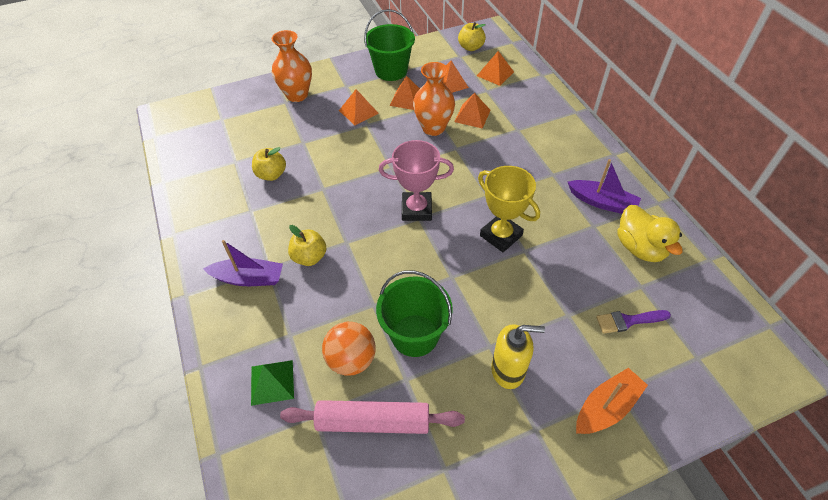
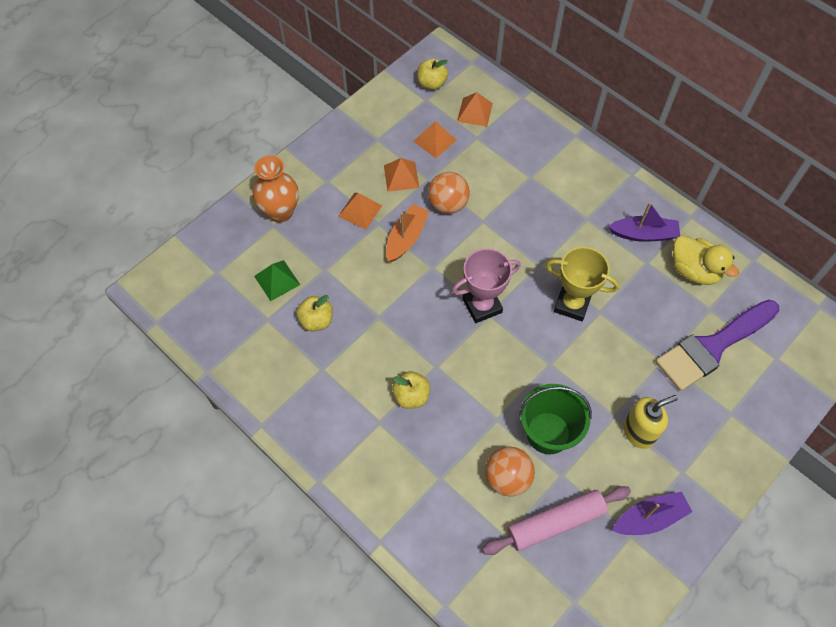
camera: 25 degrees left, 10 degrees up
(248, 278) = (367, 440): purple boat -> purple boat (649, 518)
(272, 382) = (452, 527): green pyramid -> green pyramid (277, 280)
(391, 71) = (364, 144): green bucket -> none
(433, 128) = (448, 204): orange vase -> orange ball
(472, 115) = (478, 175): orange pyramid -> none
(606, 407) = (726, 431): orange boat -> orange boat (406, 238)
(628, 321) = (712, 347): purple brush -> purple brush, size x2.17

